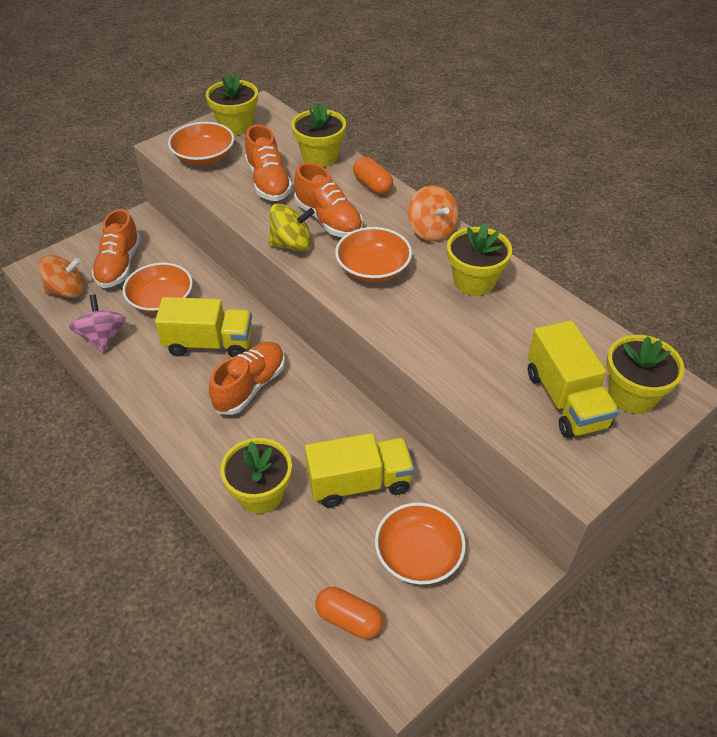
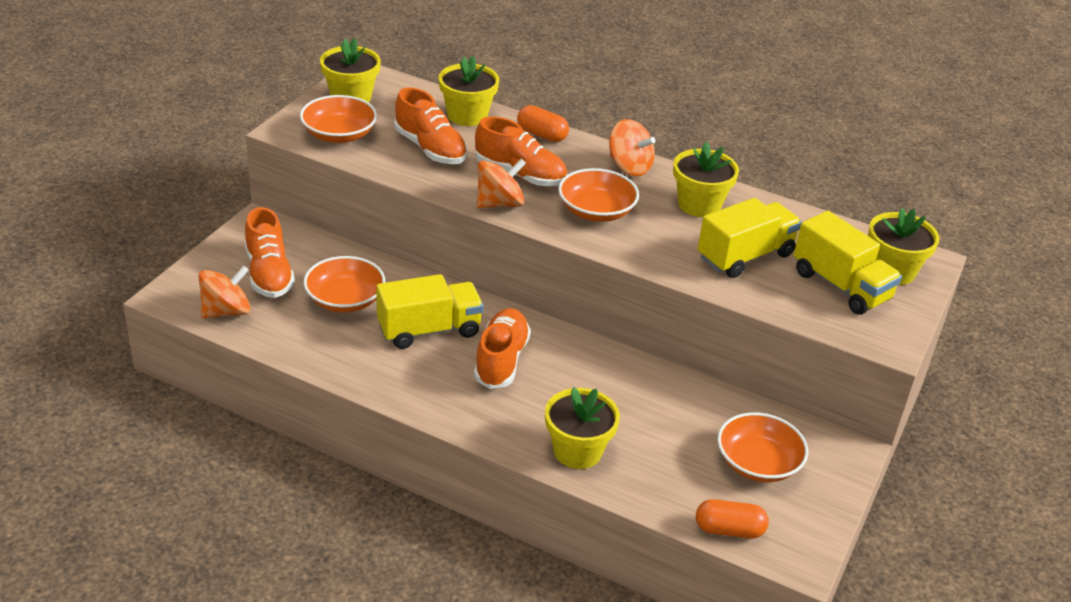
camera: 25 degrees left, 10 degrees down
(103, 338) = (304, 349): pink spinning top -> none
(292, 245) = (499, 203): yellow spinning top -> orange spinning top
(359, 483) = (666, 419): yellow truck -> yellow truck (745, 256)

